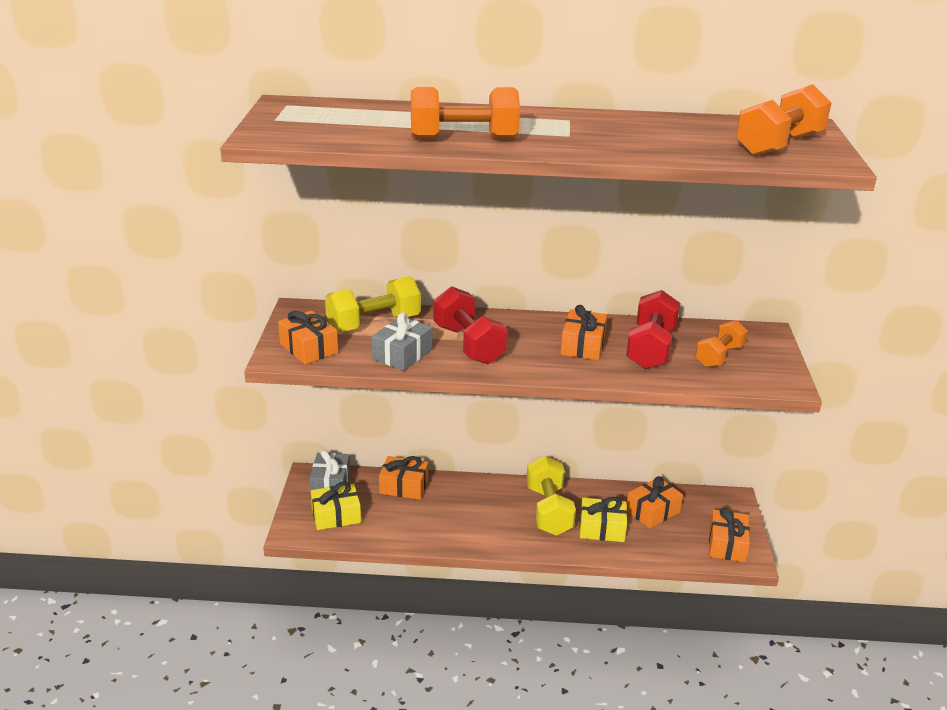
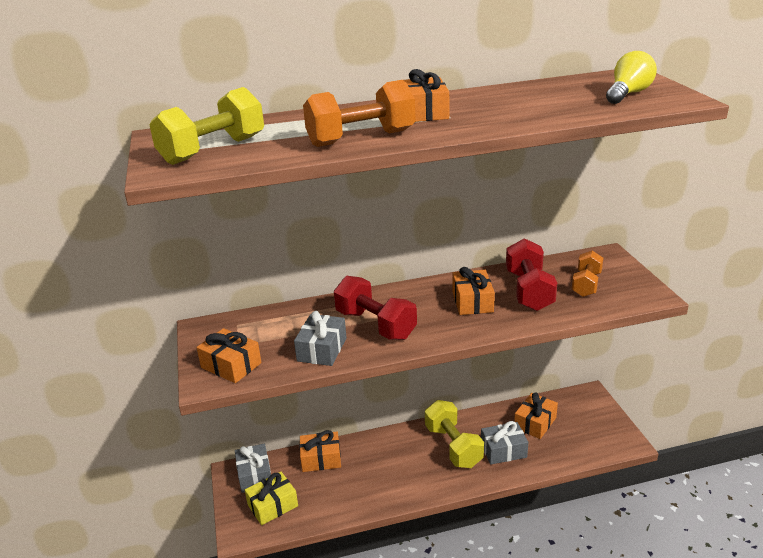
camera: 15 degrees left, 0 degrees up
(374, 324) = (279, 325): yellow dumbbell -> yellow dumbbell (213, 150)
(602, 529) = (503, 450): yellow gift -> grey gift
(727, 544) = (606, 435): orange gift -> orange gift (425, 112)
(779, 145) = (628, 94): orange dumbbell -> yellow light bulb

